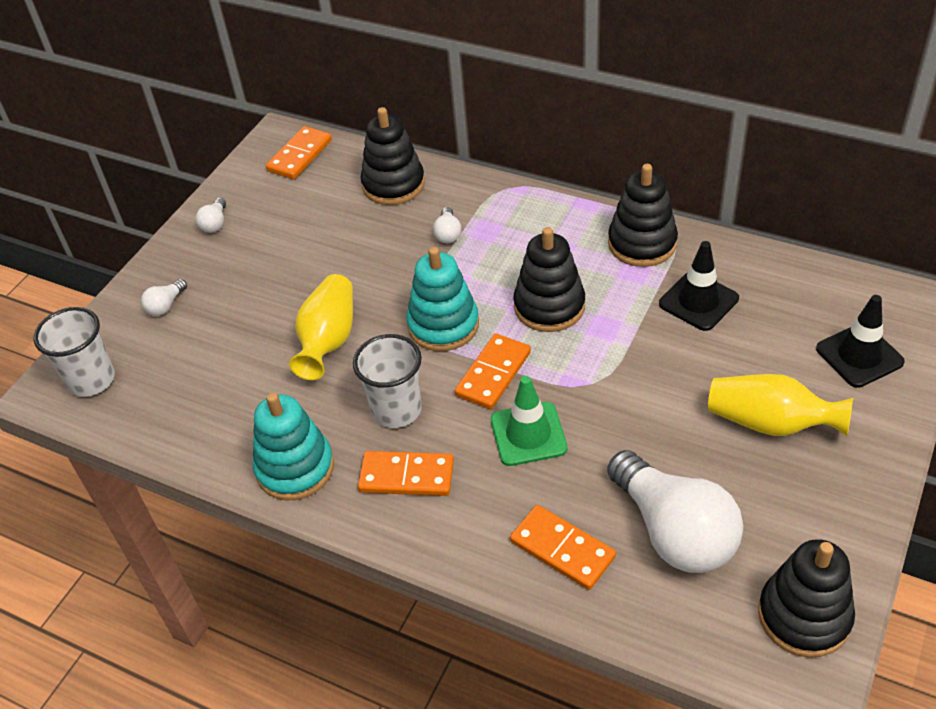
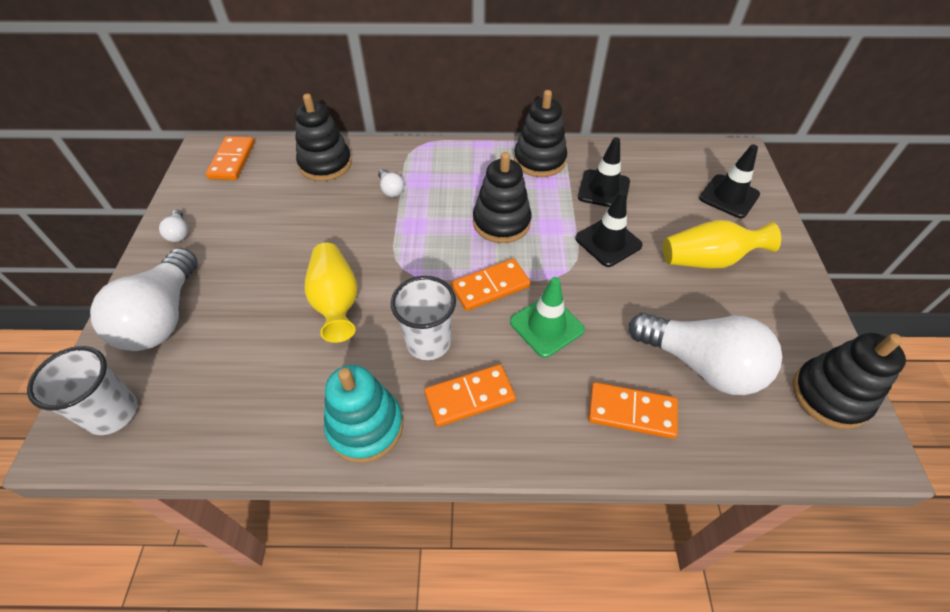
camera: 30 degrees left, 5 degrees up
(166, 305) = (162, 317): white light bulb -> white light bulb, size x2.47
(443, 325) = (427, 260): turquoise stacking toy -> none
(493, 374) = (490, 287): orange domino -> orange domino turned 60 degrees clockwise
(660, 365) = (608, 242): none -> black traffic cone

